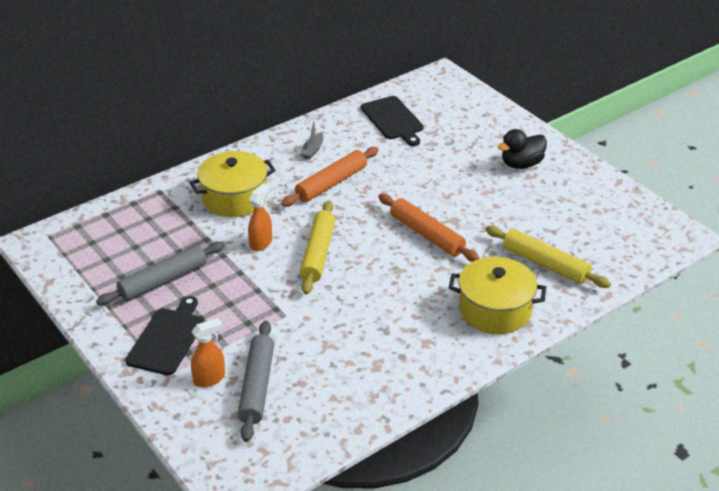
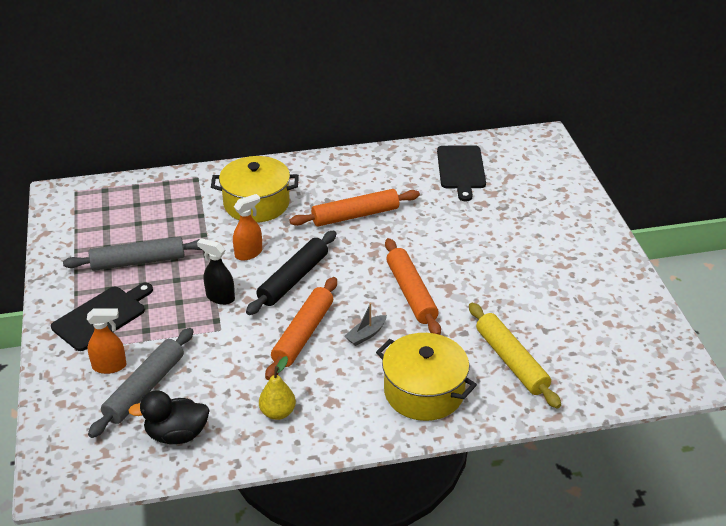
camera: 25 degrees right, 0 degrees up
(264, 288) = (220, 297): none -> black spray bottle
(312, 150) = (361, 178): grey boat -> grey boat (366, 335)
(318, 253) = (293, 279): yellow rolling pin -> black rolling pin
(361, 296) = (303, 334): none -> orange rolling pin
(388, 366) = (278, 412): none -> yellow pear
(521, 164) = (561, 250): black duck -> black duck (176, 434)

